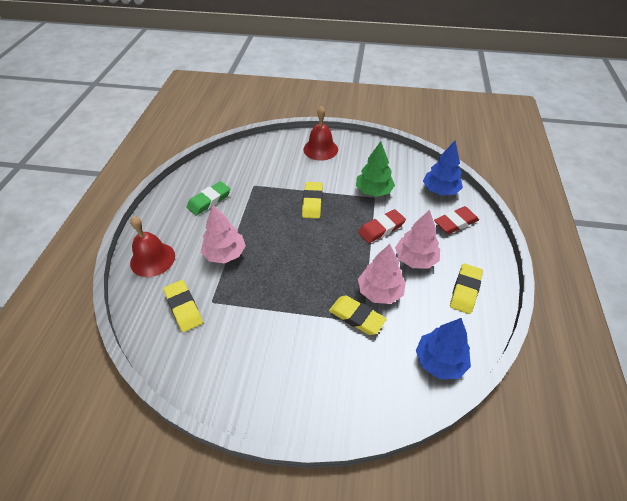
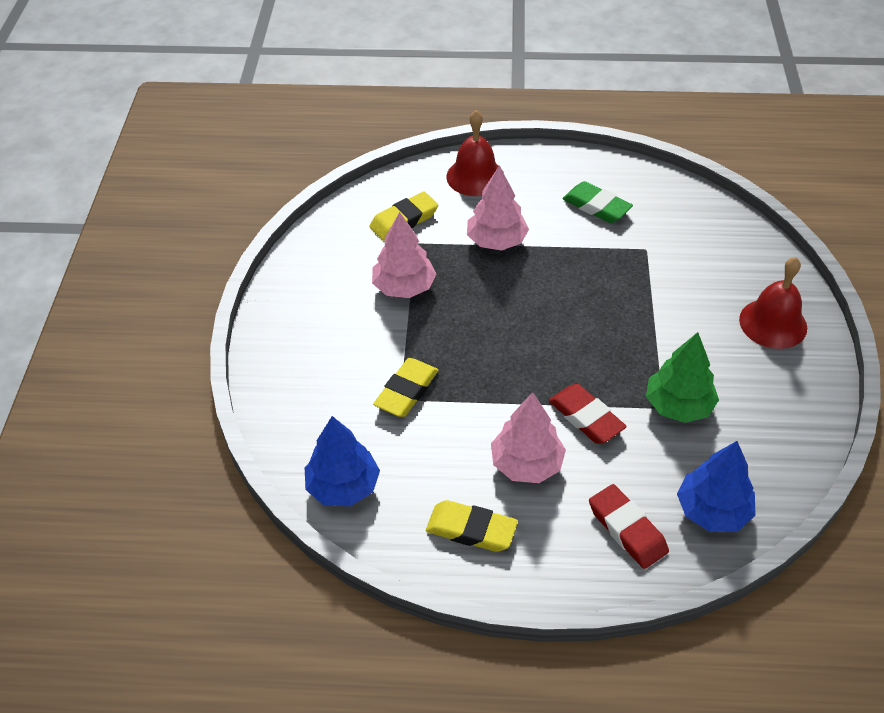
camera: 85 degrees right, 0 degrees up
(312, 202) = (625, 324): yellow eraser -> none
(380, 292) = (454, 417): pink tree -> pink tree (404, 287)

